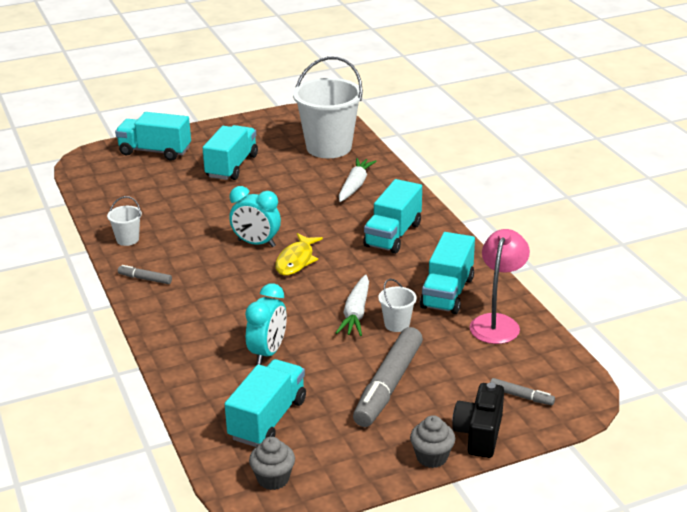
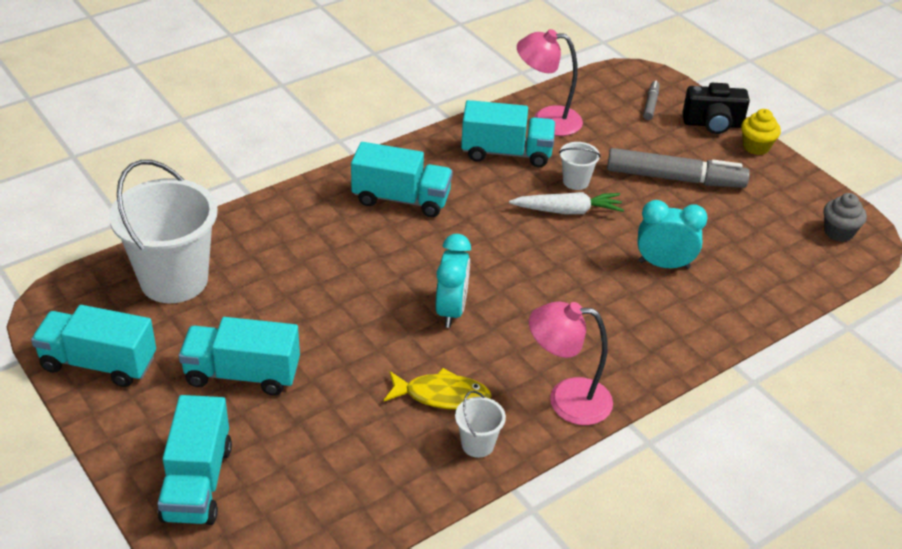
camera: 105 degrees left, 10 degrees up
(145, 279) = (566, 400): grey marker -> pink lamp
(268, 419) = (764, 248): turquoise truck -> turquoise truck (99, 363)
(296, 260) = (480, 269): yellow fish -> yellow fish (442, 395)
(355, 186) = (285, 242): white carrot -> none
(432, 457) = (756, 147): grey cupcake -> yellow cupcake

